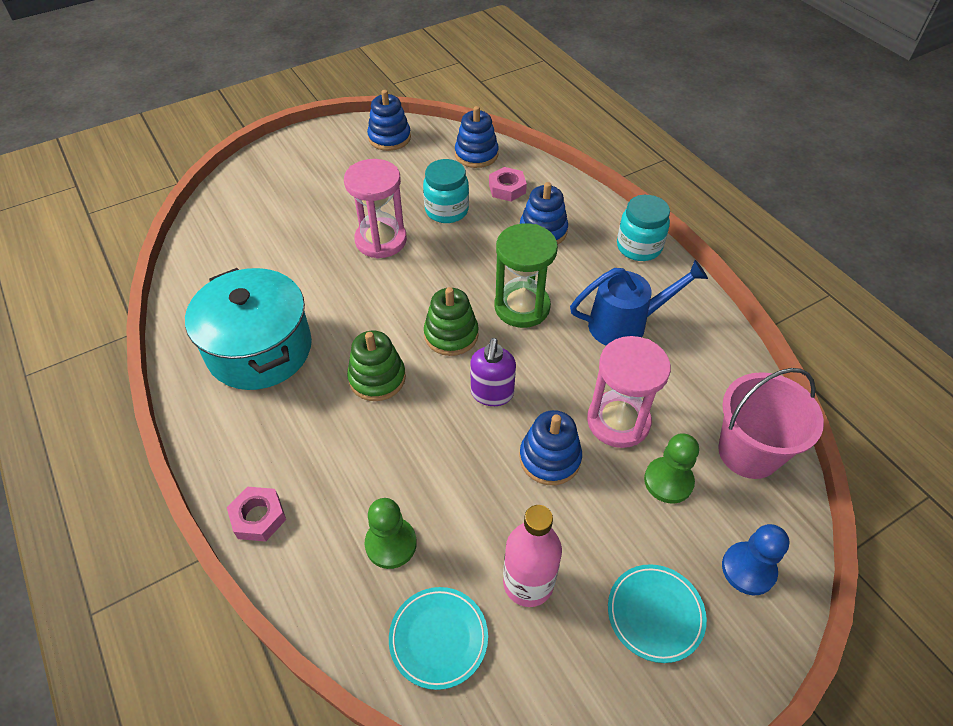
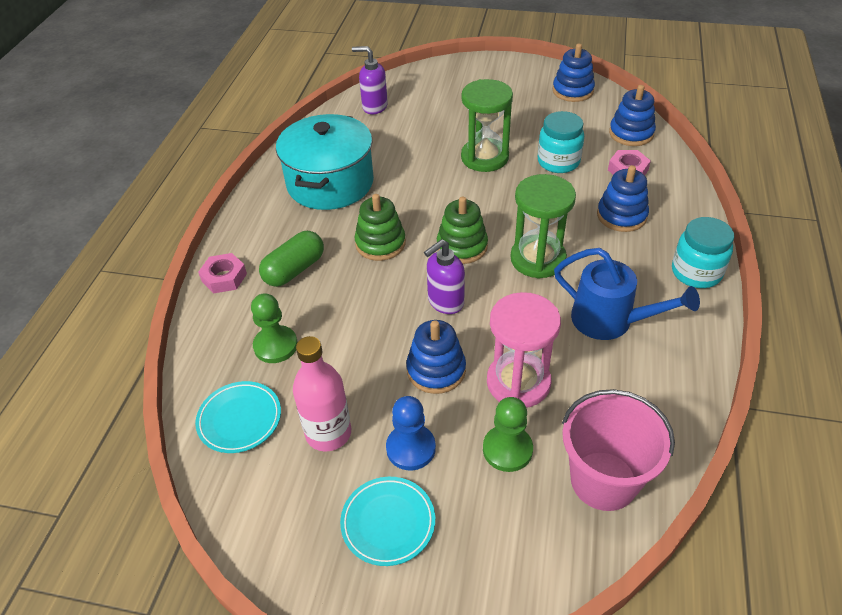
camera: 45 degrees right, 5 degrees down
(217, 245) = (374, 107): none -> purple soap dispenser
(324, 458) = (294, 270): none -> green capsule
(381, 240) = (484, 157): pink hourglass -> green hourglass
(748, 569) = (496, 556): blue pawn -> blue pawn (411, 448)

